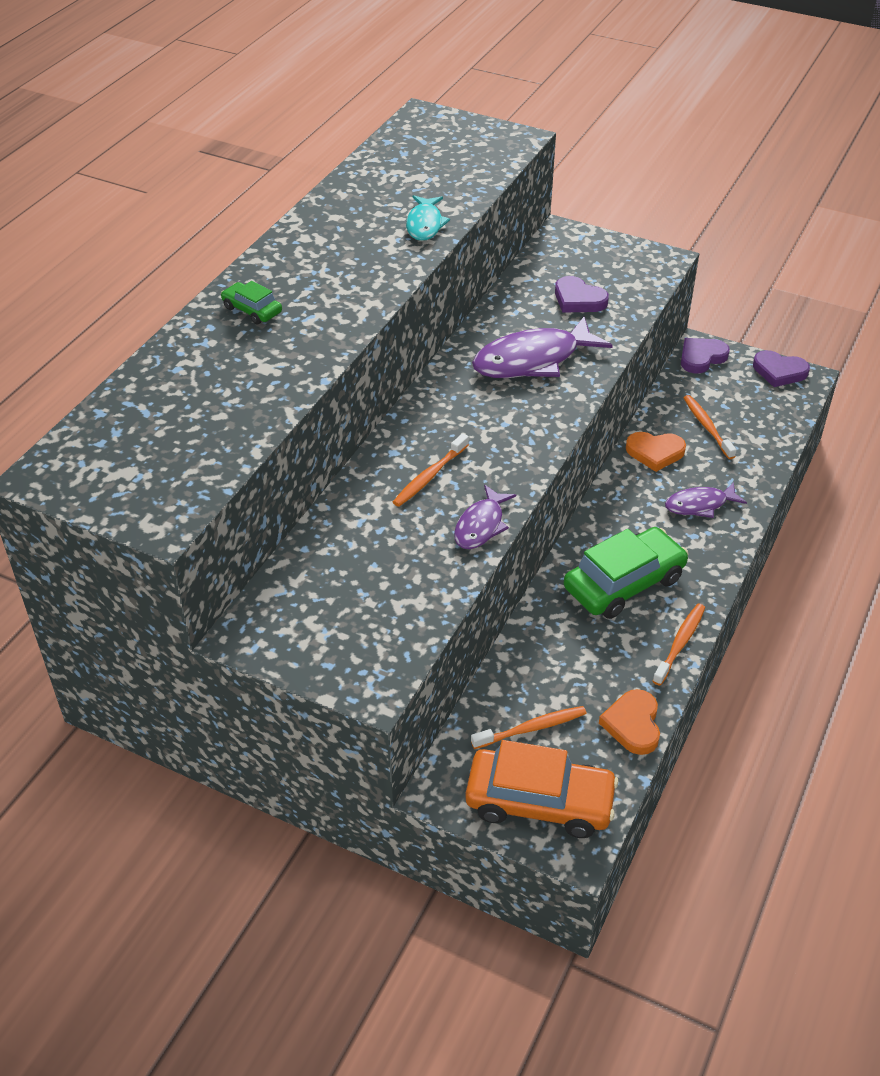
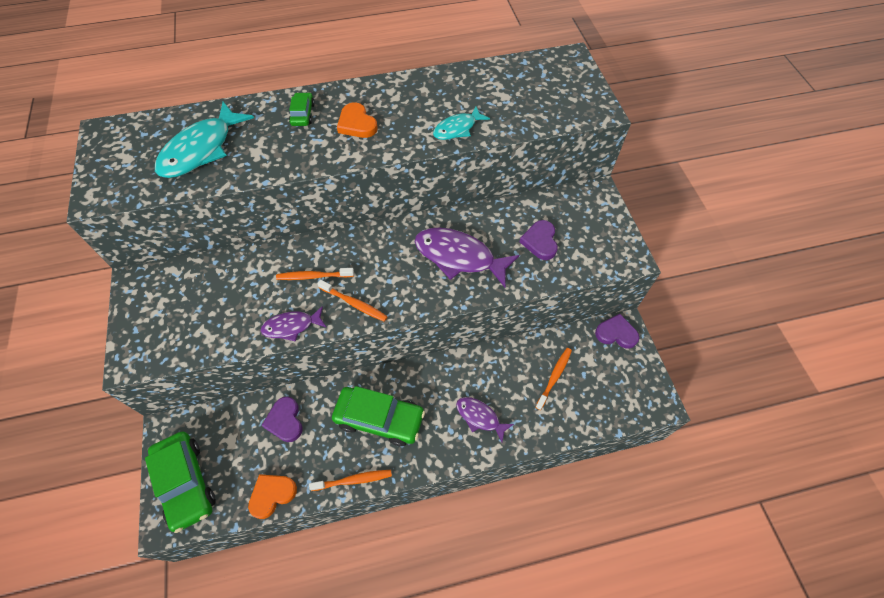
camera: 50 degrees right, 15 degrees up
(201, 406) = (201, 150): none -> turquoise fish
(531, 728) = (235, 444): orange toothbrush -> orange toothbrush (354, 303)
(539, 801) = (186, 483): orange car -> green car
(655, 452) = (504, 364): orange heart -> orange heart (357, 124)
(779, 371) = (649, 385): purple heart -> purple heart (285, 421)

